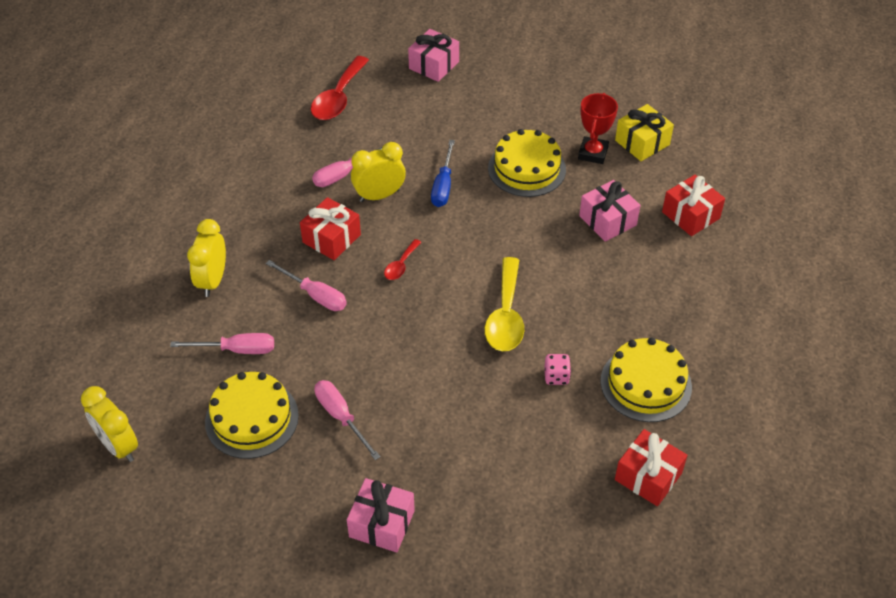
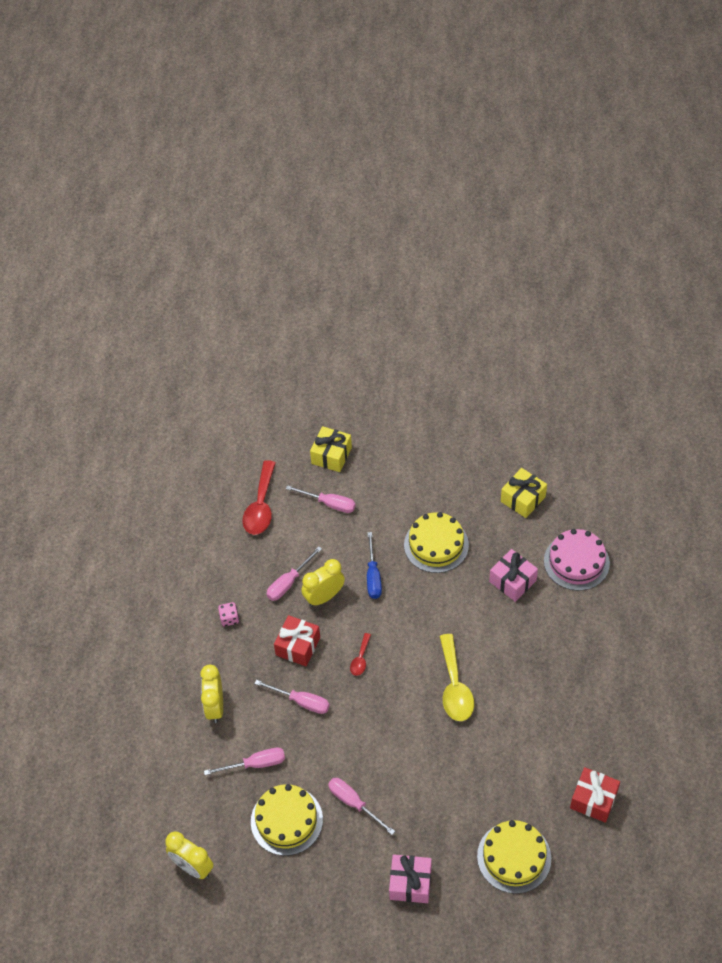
camera: 10 degrees left, 5 degrees up
(416, 108) = (329, 504): none -> pink screwdriver
(434, 65) = (331, 455): pink gift -> yellow gift
(556, 376) = (506, 731): pink dice -> pink dice (229, 618)
(593, 153) = (485, 518): red trophy -> none
(646, 384) = (575, 722): yellow cake -> yellow cake (514, 857)
(690, 215) = (576, 562): red gift -> pink cake

